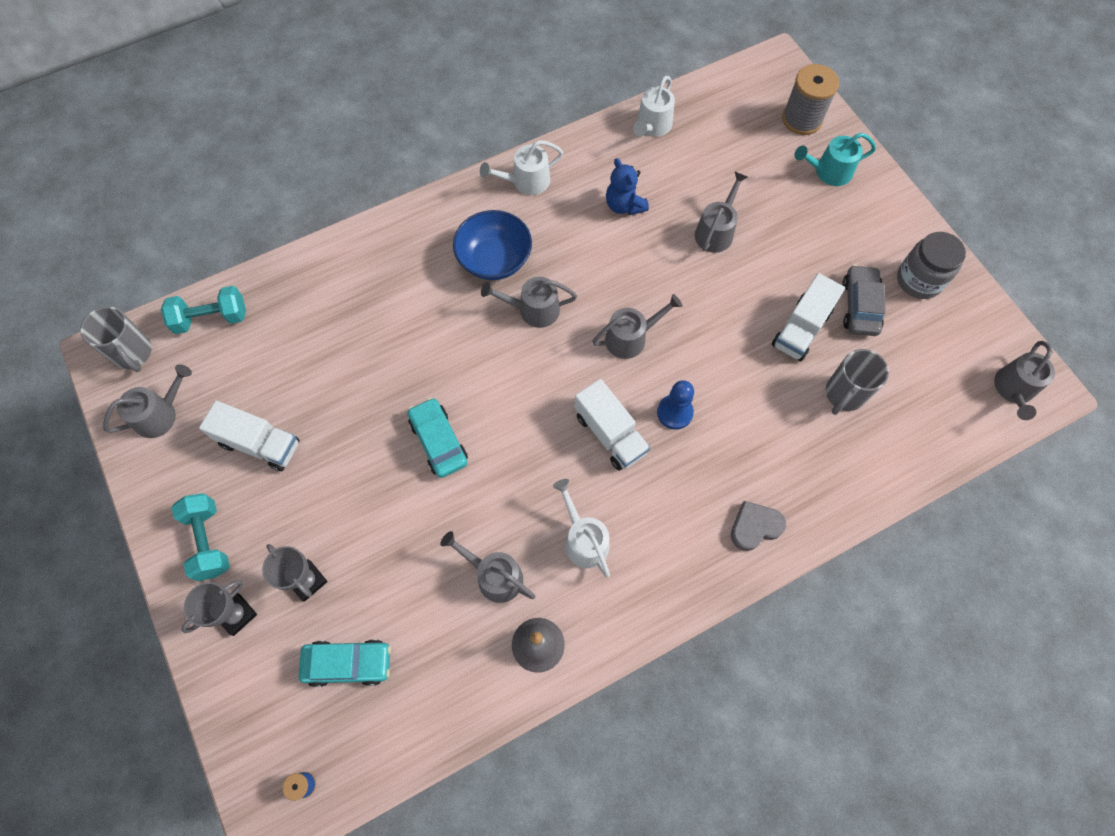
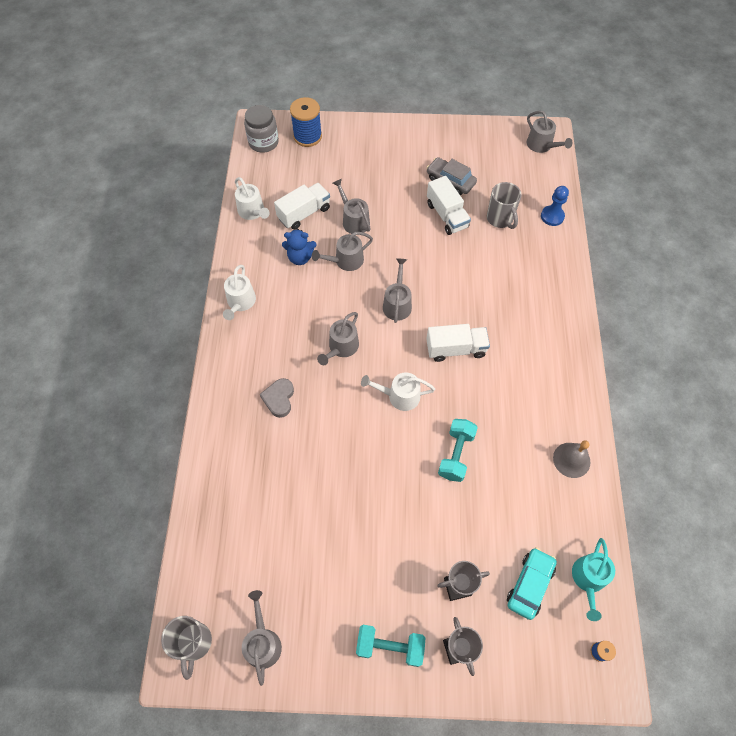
camera: 60 degrees left, 5 degrees down
(133, 353) = (194, 643): grey mug -> grey mug turned 90 degrees clockwise
(211, 318) = (203, 567): turquoise dumbbell -> turquoise dumbbell (456, 454)
(260, 444) = (333, 575): white truck -> white truck (304, 213)
(438, 441) = (402, 452): turquoise car -> none
(494, 259) = (287, 351): blue bowl -> none
(494, 576) = (514, 463): grey watering can -> grey watering can (345, 261)
(583, 539) = (517, 399): white watering can -> white watering can (399, 396)
(674, 412) = (462, 307): blue pawn -> blue pawn (552, 216)
(755, 527) = (556, 306): grey heart -> grey heart (279, 399)
(802, 119) = (307, 136): grey spool -> blue spool
(829, 172) = (353, 144): turquoise watering can -> turquoise watering can (588, 579)
(919, 280) = (452, 146): grey jar -> grey jar (263, 142)

